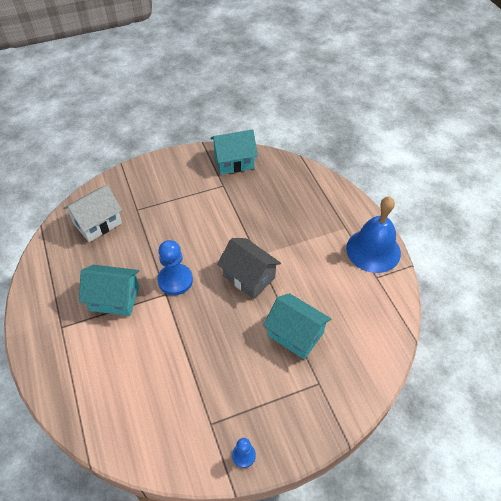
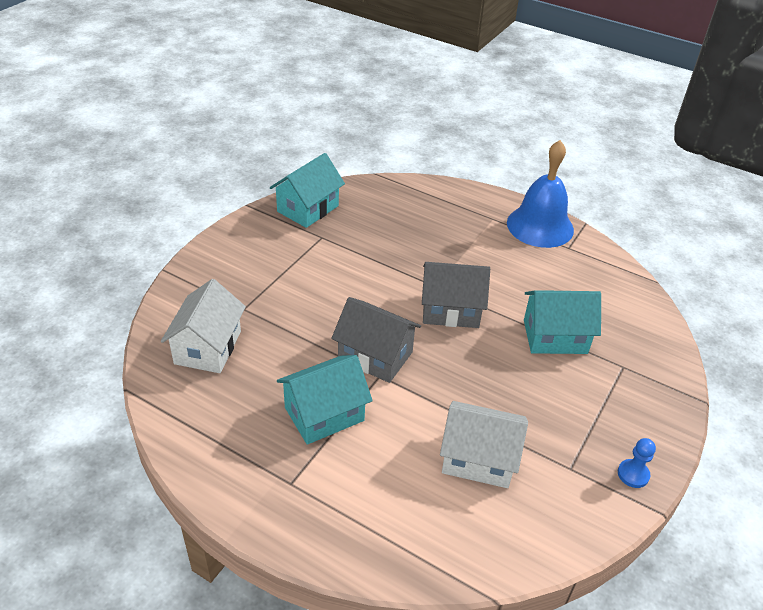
camera: 40 degrees left, 10 degrees down
(165, 380) = (478, 458): none -> white house
(175, 280) = (375, 356): blue pawn -> grey house

